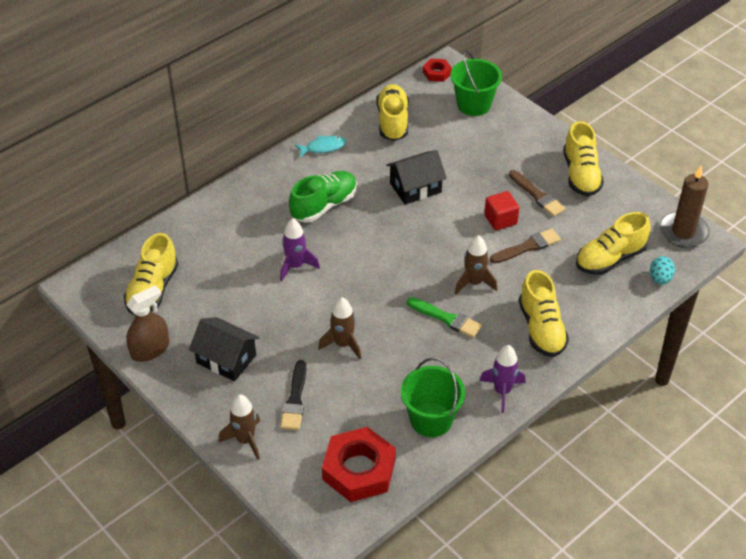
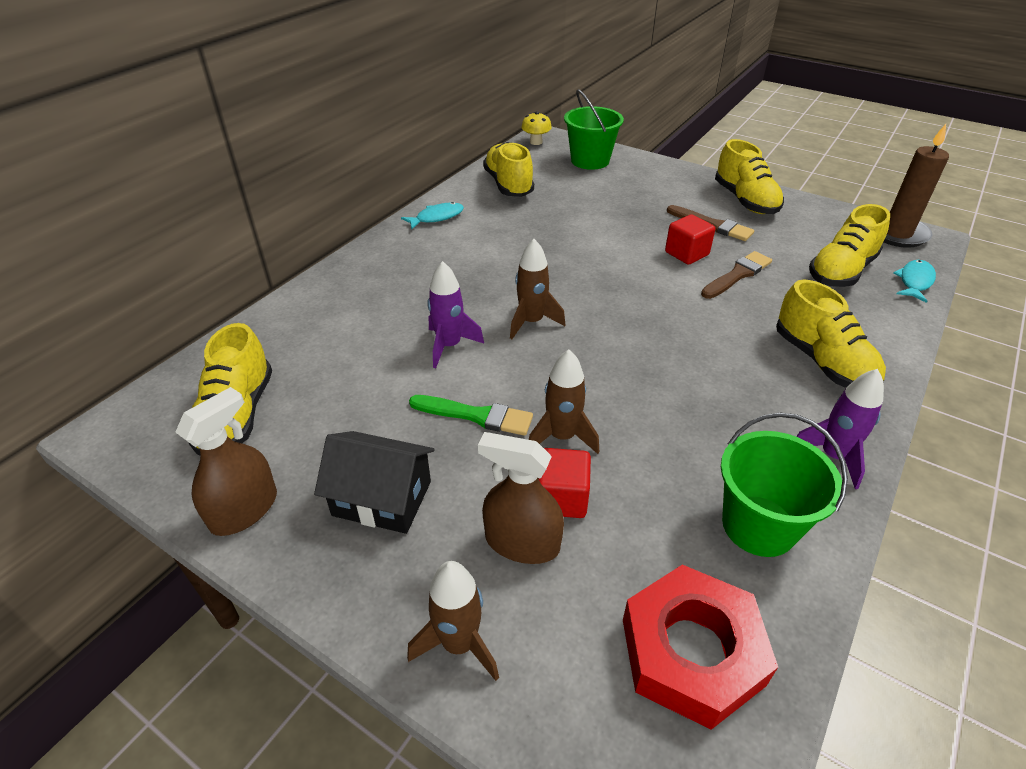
camera: 15 degrees left, 5 degrees down
(295, 399) = (522, 542): black brush -> brown spray bottle
(324, 206) = (461, 273): green shoe -> none
(327, 380) = (561, 498): none -> red cube
(415, 187) = (566, 238): black house -> none
(437, 73) = (536, 142): red nut -> yellow mushroom
(446, 318) = (691, 373): green brush -> green brush (476, 416)
(474, 283) = (699, 324): brown rocket -> brown rocket (531, 322)
(660, 279) = (914, 281): turquoise egg -> turquoise fish

